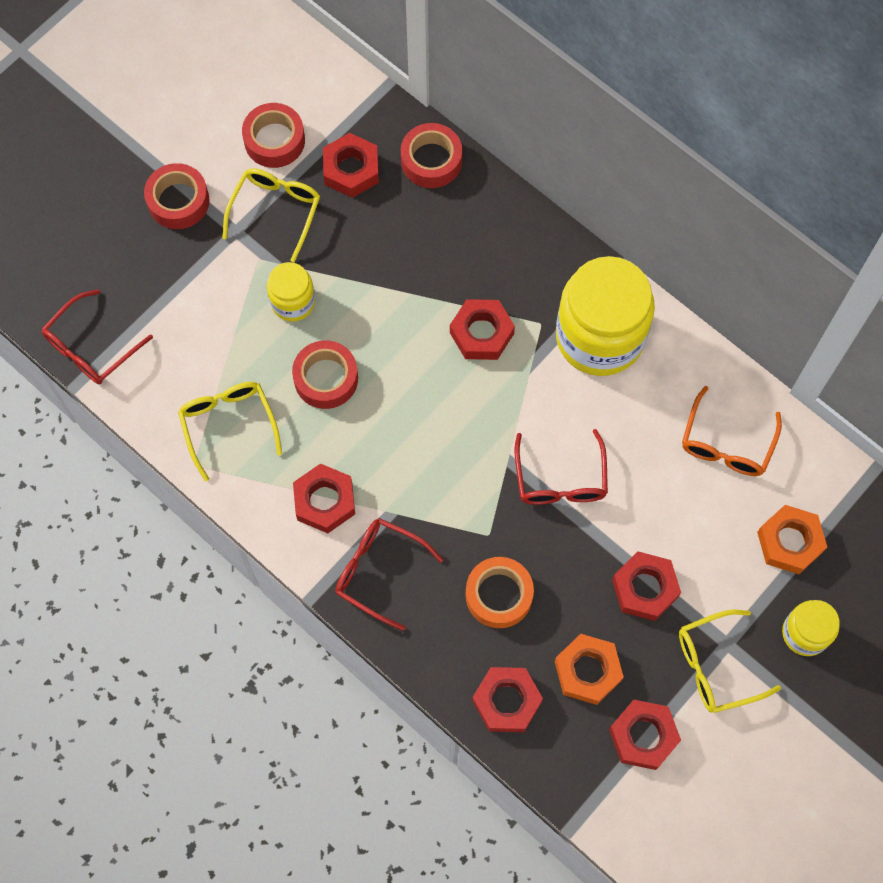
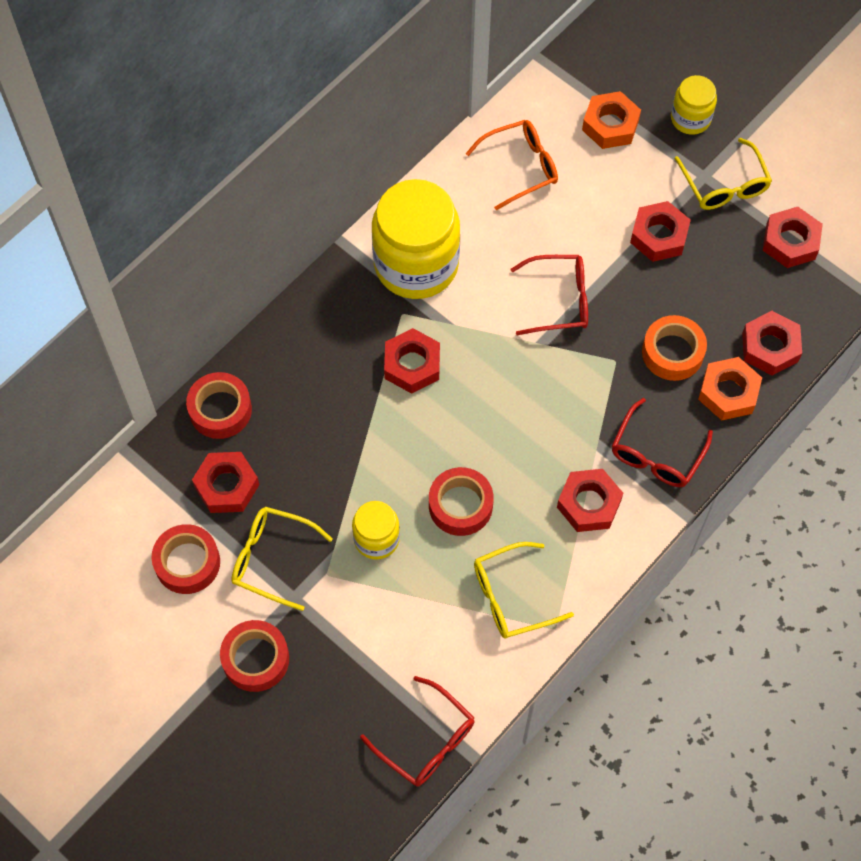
camera: 90 degrees left, 5 degrees down
(587, 671) = (737, 282): orange nut -> orange nut (728, 392)
(726, 443) = (520, 167): orange glasses -> orange glasses turned 45 degrees counterclockwise

